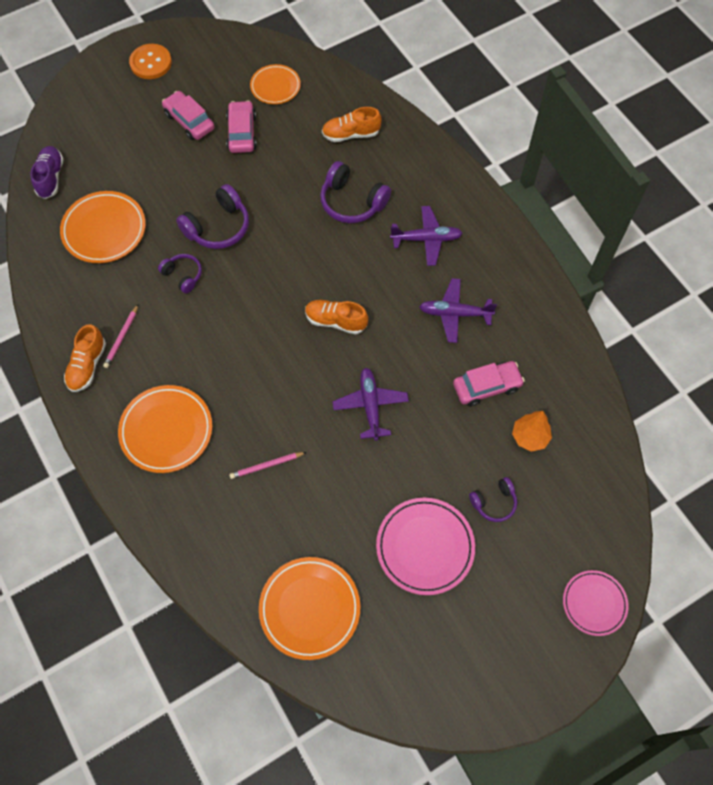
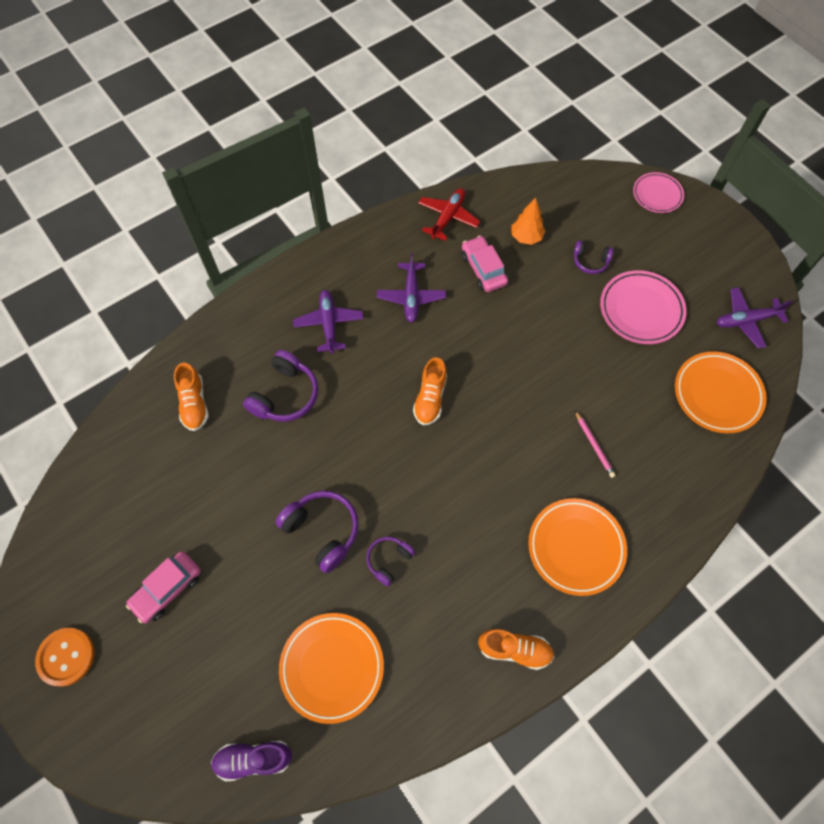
camera: 95 degrees left, 0 degrees up
(121, 338) = (475, 616): pink pencil -> none
(242, 133) = (188, 522): pink car -> none
(275, 86) = (119, 492): orange plate -> none
(370, 405) = (517, 361): purple plane -> purple plane (746, 321)
(494, 502) = (590, 261): purple headphones -> purple headphones turned 135 degrees clockwise
(558, 358) = (448, 217): none -> red plane

